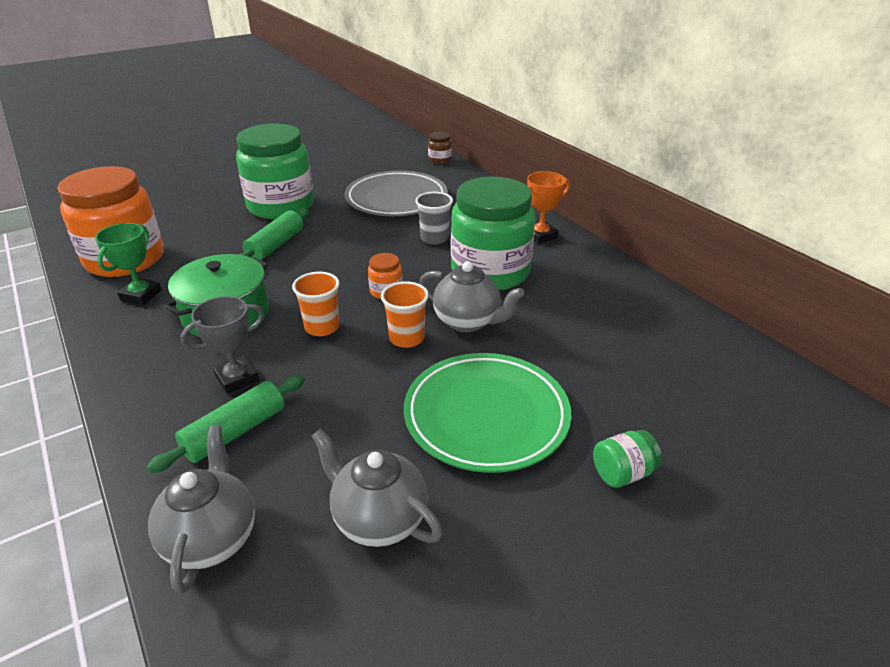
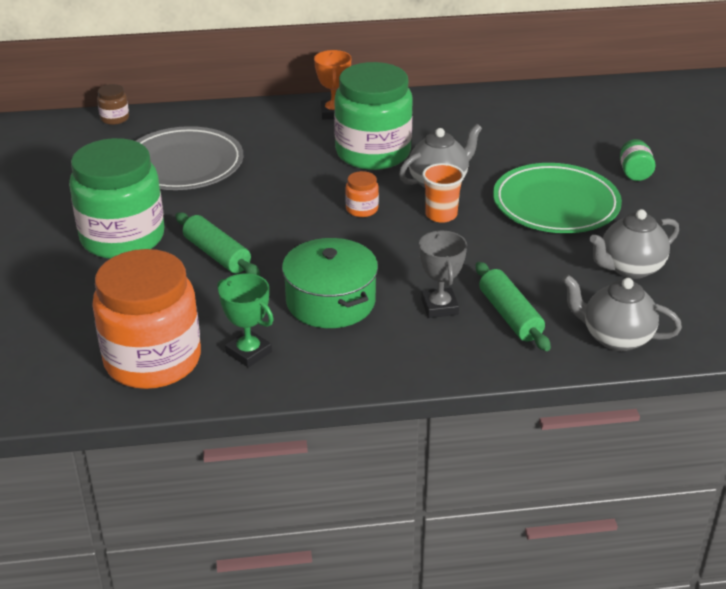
camera: 65 degrees left, 0 degrees up
(322, 327) = (394, 252): orange cup -> none
(434, 238) = (289, 164): grey cup -> none

